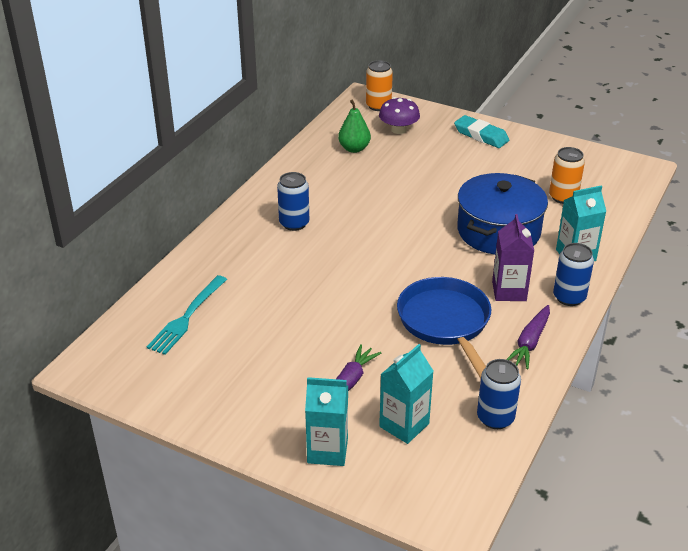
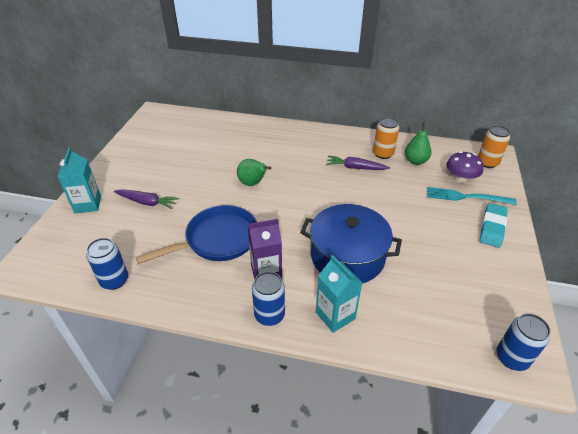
camera: 75 degrees right, 5 degrees up
(187, 317) = (200, 132): turquoise fork -> turquoise fork (466, 197)
(294, 223) = (306, 152): blue can -> blue can (511, 358)
(344, 280) = (253, 183): none -> green pear
(404, 425) = (109, 234): turquoise carton -> none
(530, 342) = (203, 293): purple carrot -> purple carrot (355, 168)
(563, 197) = (427, 298): orange can -> orange can (383, 154)

